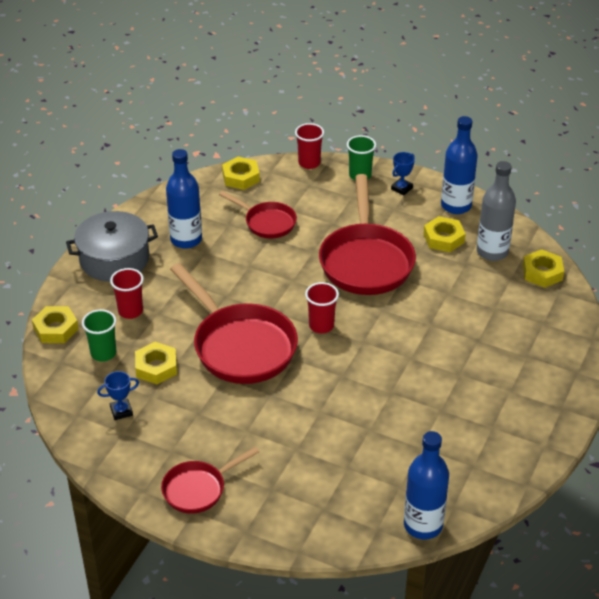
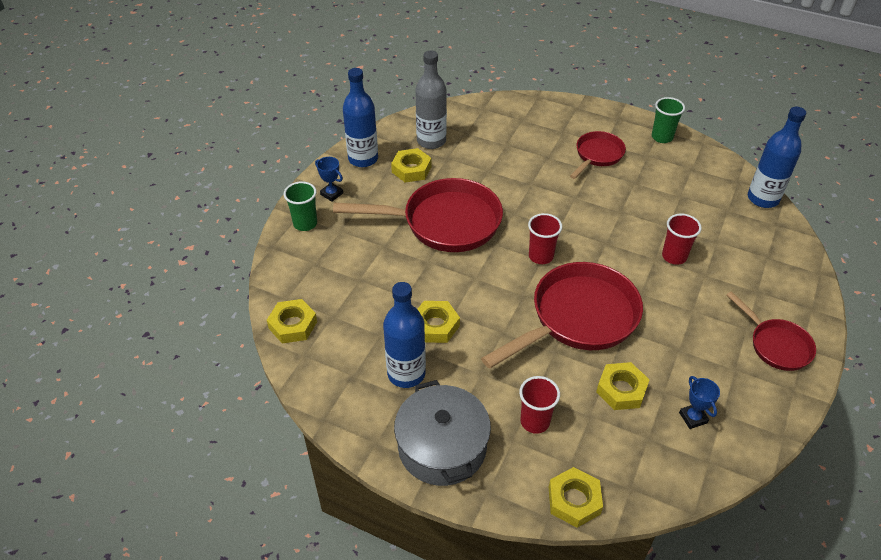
camera: 90 degrees left, 5 degrees up
(103, 353) = (608, 443): green cup -> green cup (662, 137)
(267, 222) = (379, 300): red pan -> red pan (597, 155)
(309, 163) = (276, 264): red cup -> red cup (674, 256)
(542, 272) = (459, 115): yellow nut -> yellow nut (435, 325)

